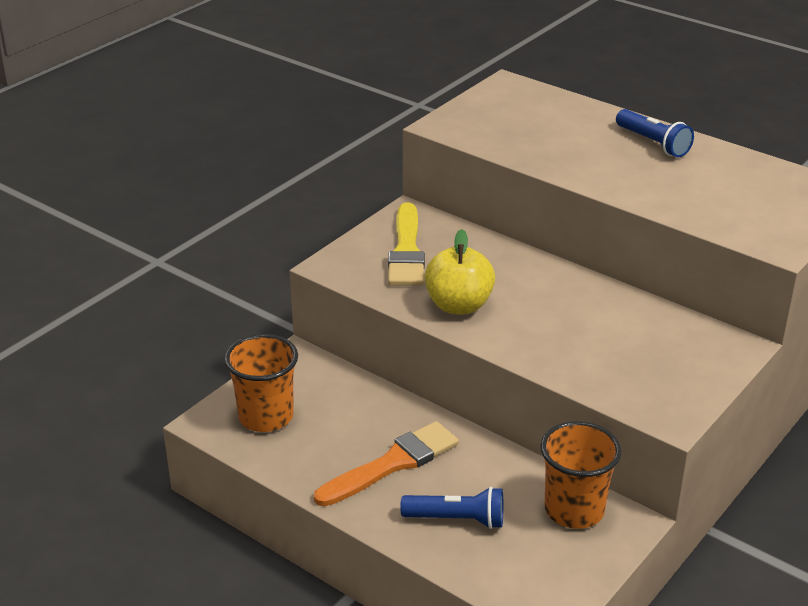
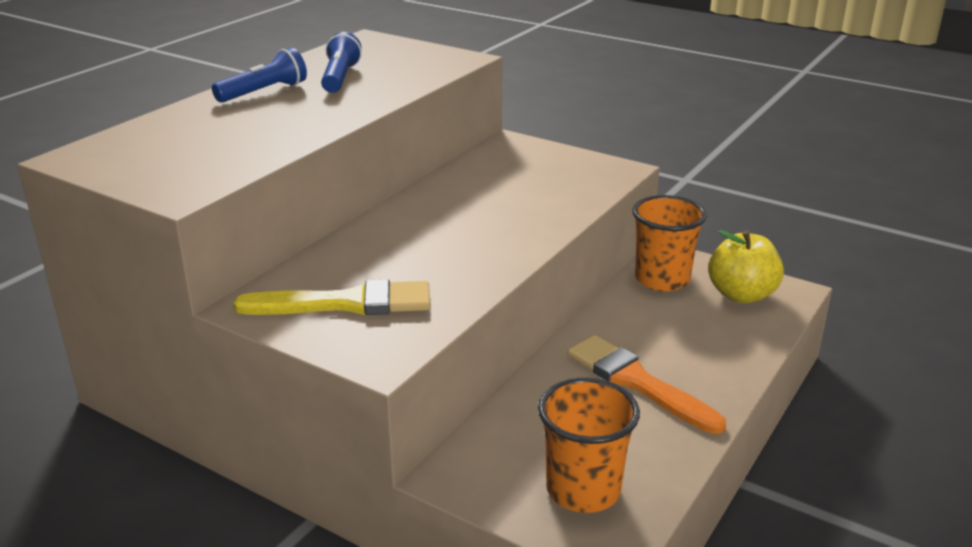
camera: 95 degrees left, 5 degrees down
(457, 520) = (704, 339): blue flashlight -> blue flashlight (340, 78)
(458, 305) = (465, 266): yellow apple -> yellow apple (741, 295)

